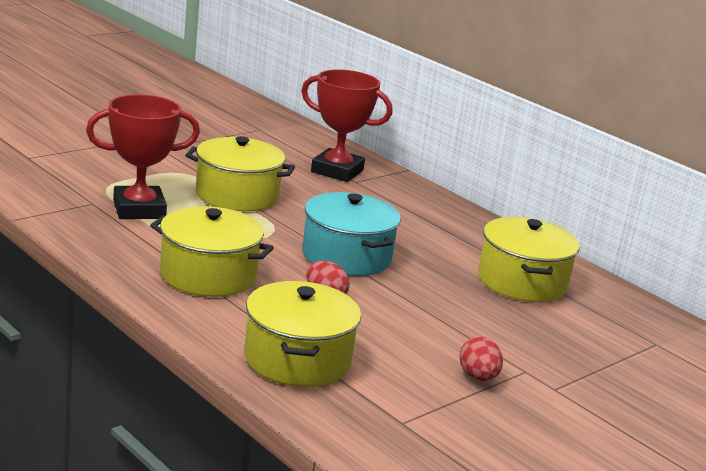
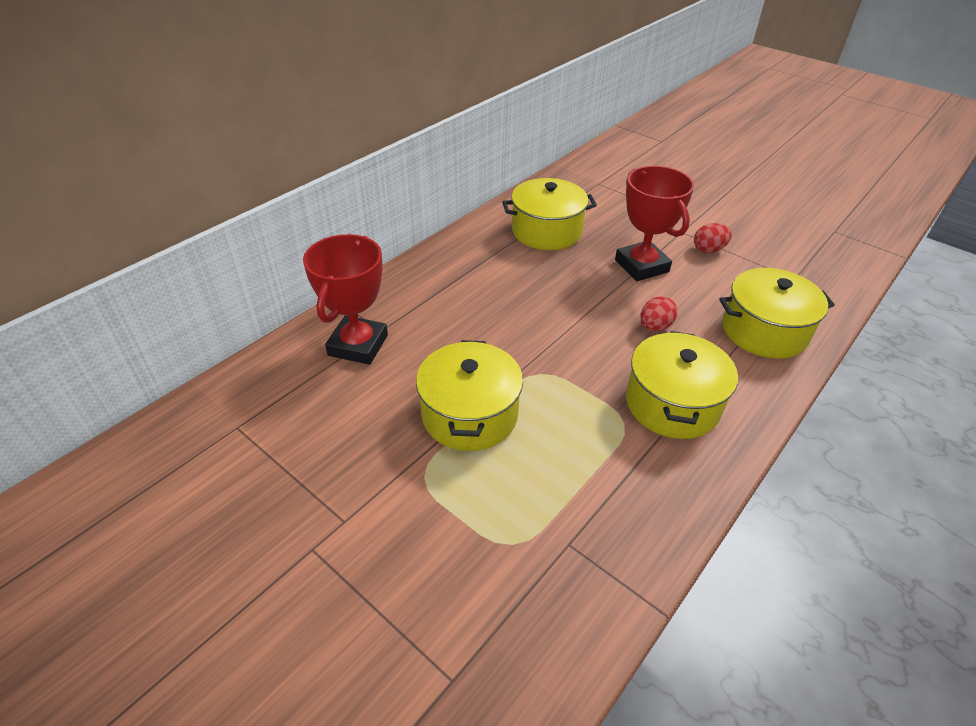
camera: 95 degrees left, 20 degrees up
(139, 209) = (559, 492): red trophy -> red trophy (641, 266)
(347, 256) = (567, 321): turquoise pot -> none

